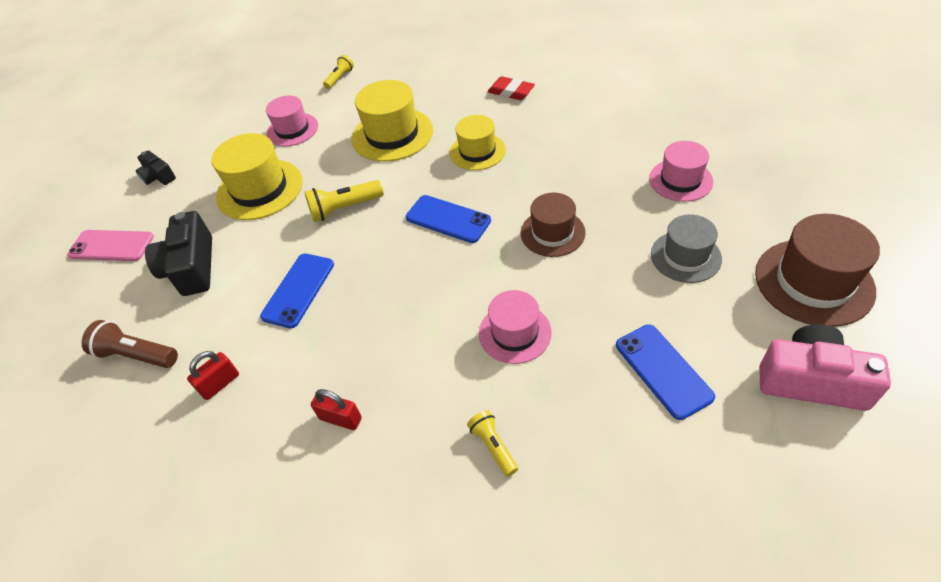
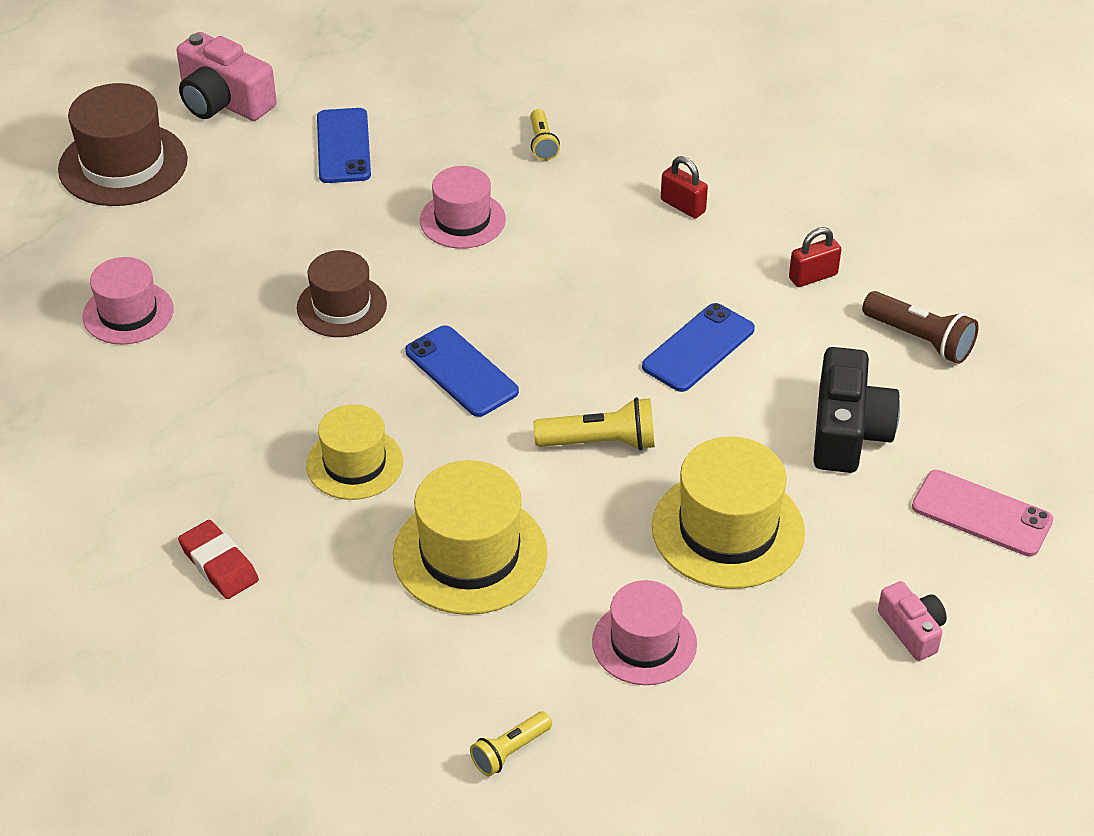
camera: 165 degrees left, 5 degrees down
(158, 177) = (912, 630): black camera -> pink camera
(685, 256) = (219, 229): grey hat -> none

